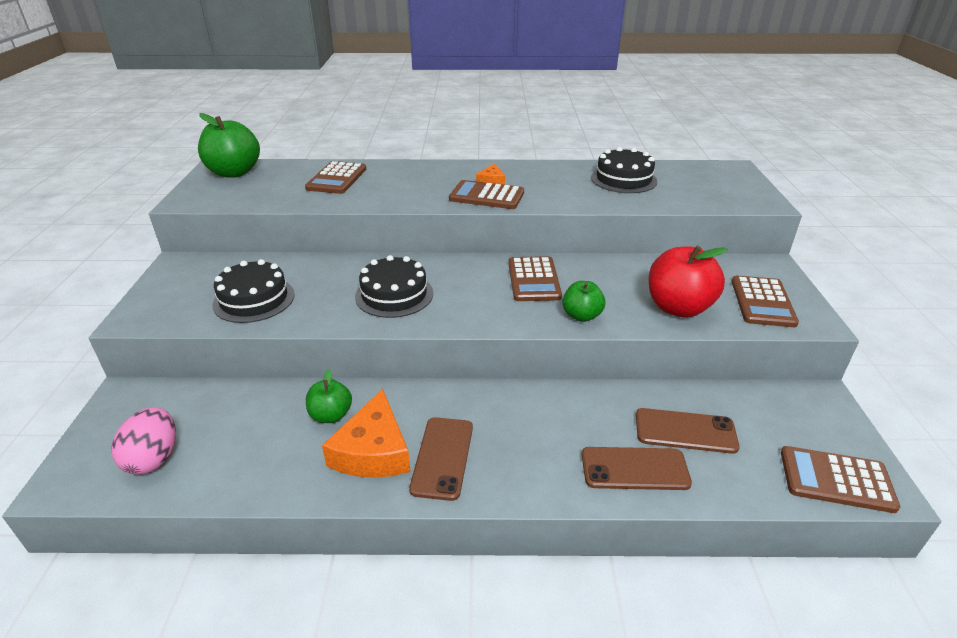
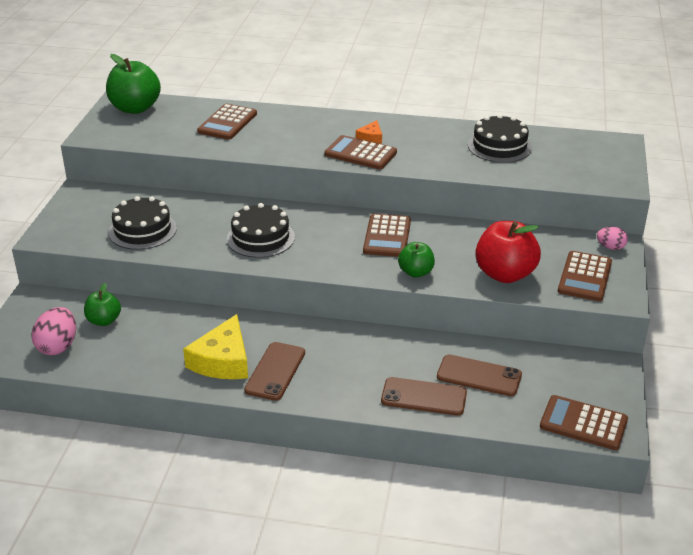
camera: 10 degrees right, 0 degrees up
(331, 415) = (194, 332): green apple -> green apple (104, 321)
(373, 451) = (223, 360): orange cheese -> yellow cheese
(767, 269) = (610, 247): none -> pink egg

